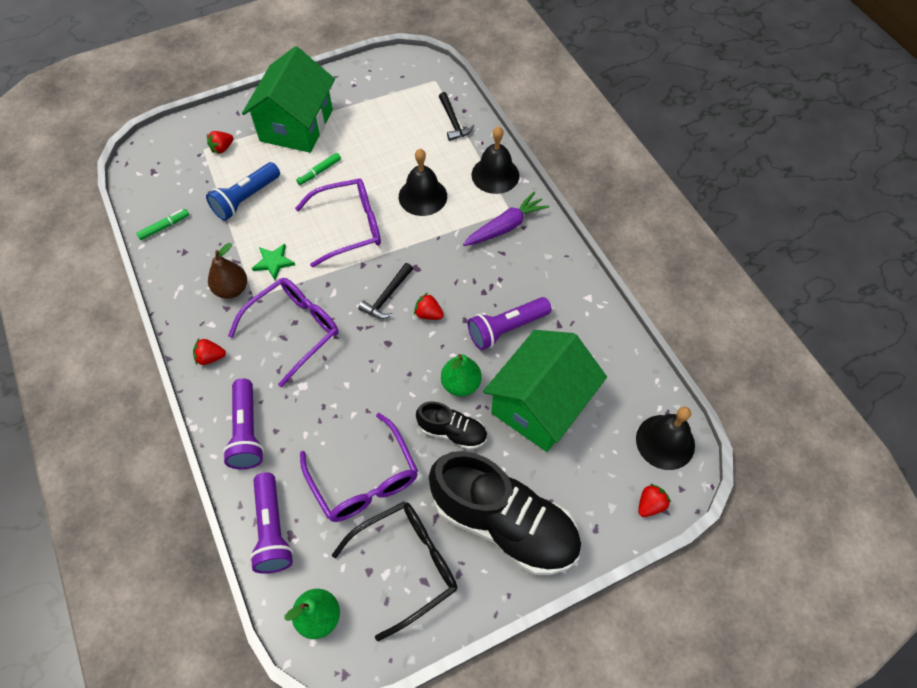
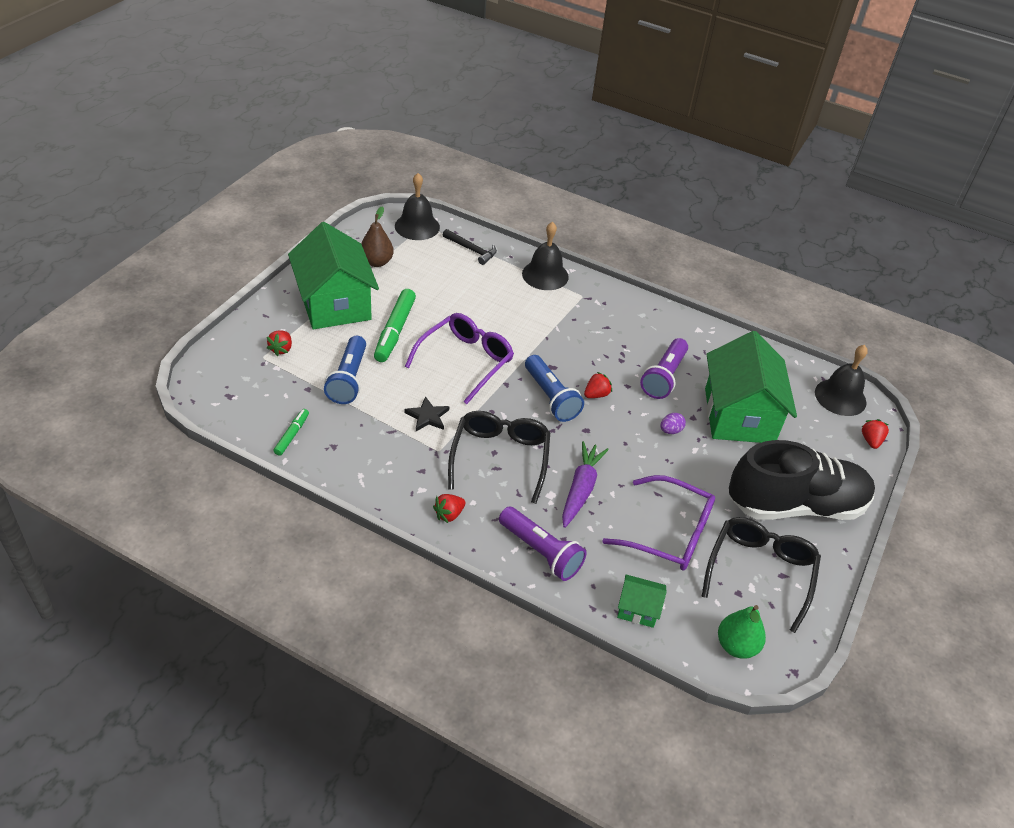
camera: 40 degrees left, 15 degrees down
(232, 289) = (411, 454): brown pear -> brown pear (376, 262)
(272, 530) = (638, 609): purple flashlight -> green house
(273, 262) = (427, 416): green star -> black star
(294, 330) = (500, 458): purple glasses -> black glasses
(319, 172) = (394, 331): green marker -> green marker, size x1.84
(387, 296) = (551, 397): black hammer -> blue flashlight
(422, 196) = (503, 313): black bell -> black bell (417, 226)
(428, 314) = (596, 394): red strawberry -> red strawberry turned 150 degrees clockwise
(452, 432) = (698, 466): black shoe -> none
(461, 384) = (670, 430): green pear -> purple egg
(505, 226) = (590, 308): purple carrot -> purple carrot (581, 489)

